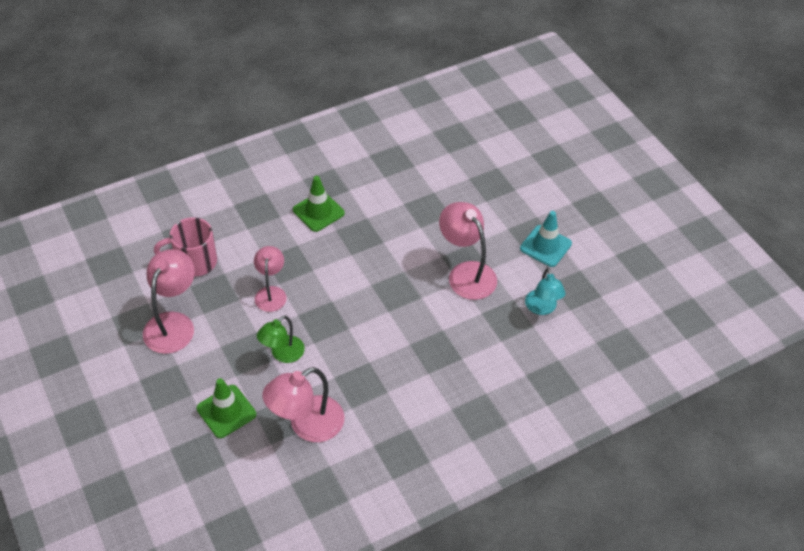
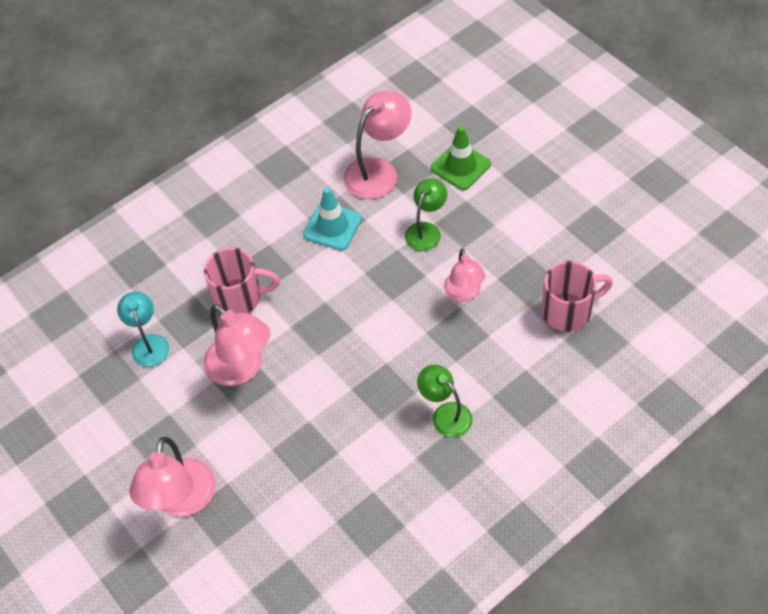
camera: 175 degrees right, 5 degrees up
(173, 323) = (555, 236): pink lamp -> pink lamp (182, 501)
(318, 211) = (445, 414): green traffic cone -> green lamp
(461, 330) = (240, 297): none -> pink mug
(545, 246) = (145, 429): turquoise traffic cone -> turquoise traffic cone (332, 226)

